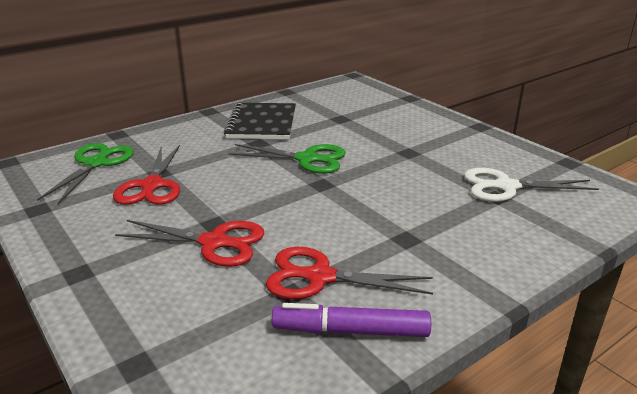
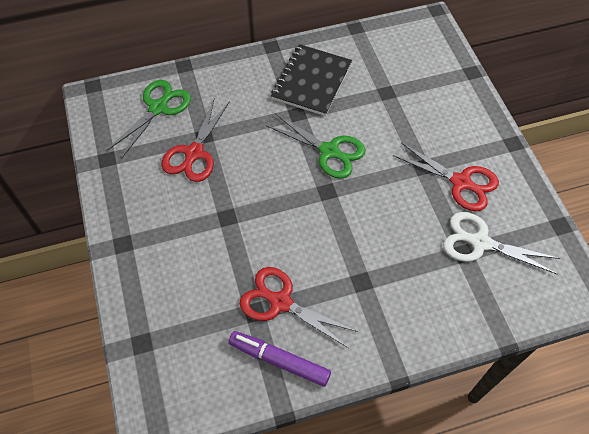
camera: 20 degrees right, 30 degrees up
(215, 243) = (221, 241): red scissors -> red scissors (461, 183)

